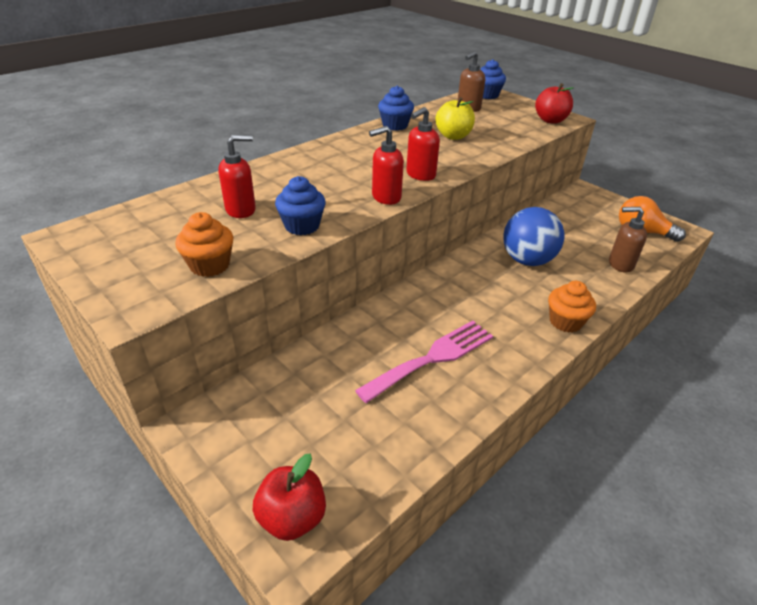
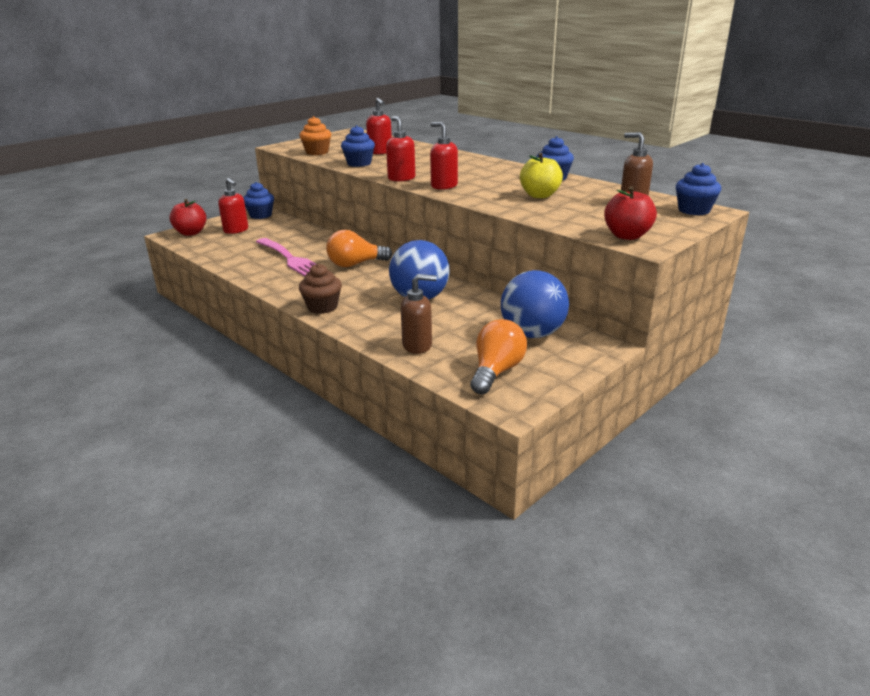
camera: 90 degrees right, 10 degrees down
(219, 419) = (260, 215): none -> blue cupcake
(294, 443) = (236, 230): none -> red soap dispenser
(446, 302) = (355, 264): none -> orange light bulb
(565, 322) = (322, 307): orange cupcake -> brown cupcake
(577, 213) = (532, 334): none -> blue ball
(620, 264) = (417, 345): brown soap dispenser -> brown soap dispenser turned 75 degrees clockwise

